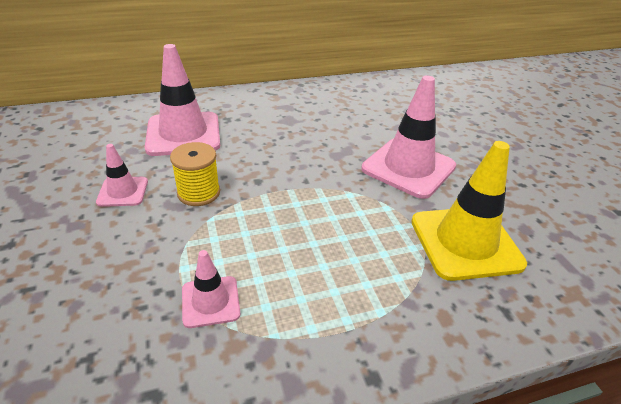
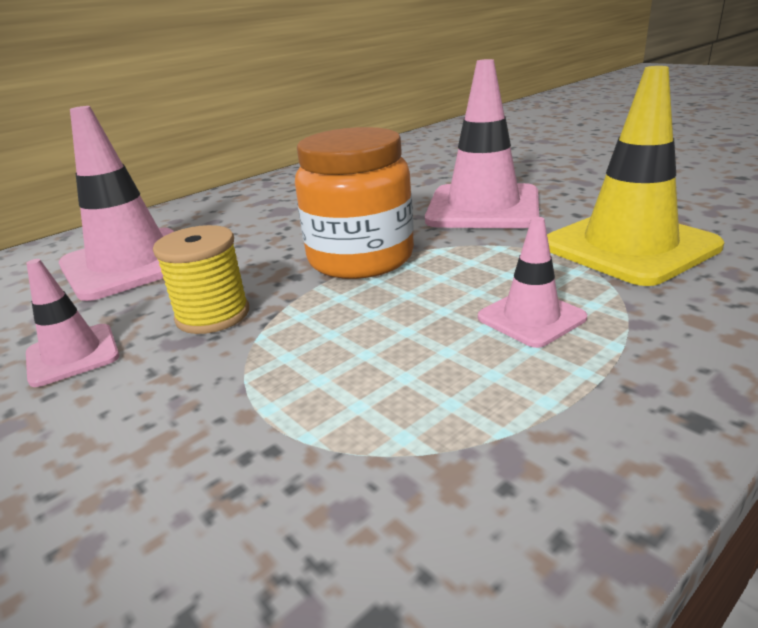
camera: 20 degrees left, 10 degrees down
(210, 301) = (355, 433): pink traffic cone -> pink traffic cone (531, 318)
(301, 182) = (360, 258): none -> orange jar

